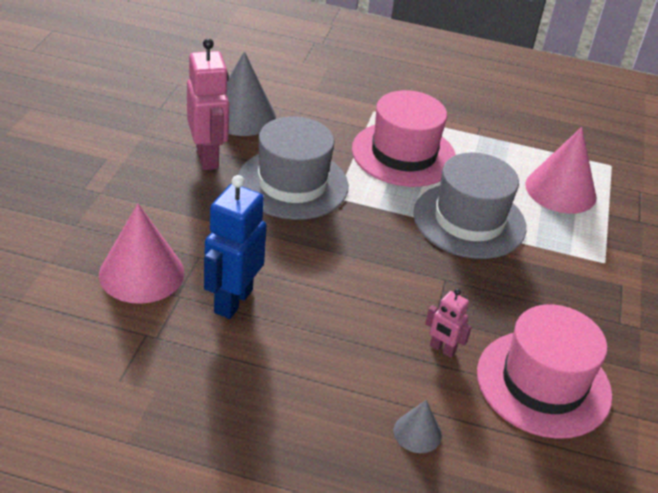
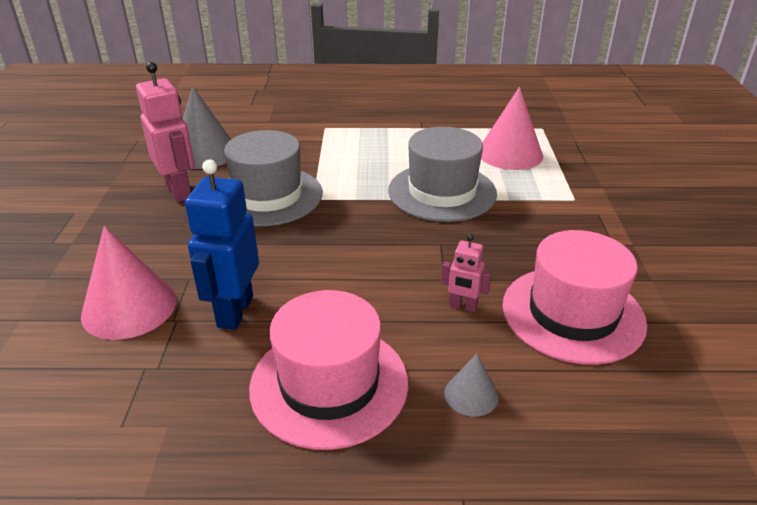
camera: 10 degrees left, 5 degrees down
(403, 154) = (363, 153): pink hat -> pink hat (329, 384)

